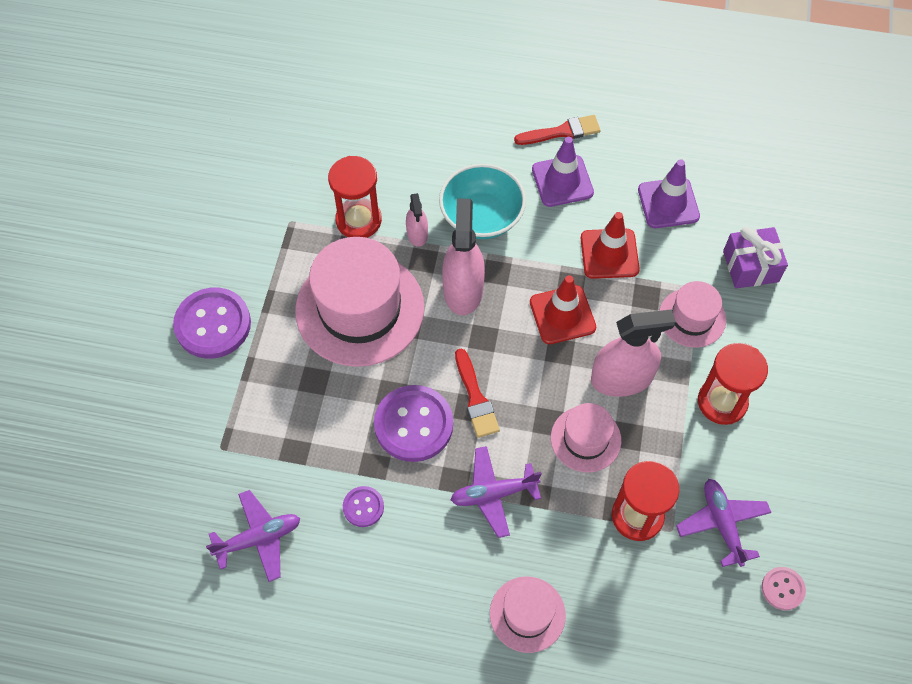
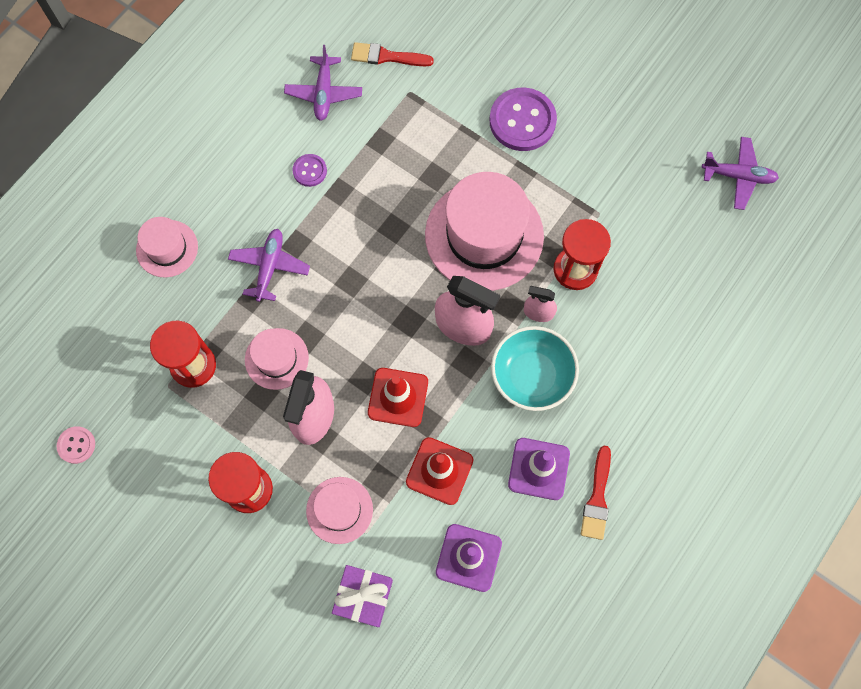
camera: 115 degrees right, 10 degrees up
(413, 424) = (358, 233): purple button -> none
(475, 398) = (356, 290): red brush -> red brush (387, 57)
(722, 524) = (150, 428): purple plane -> purple plane (738, 176)

